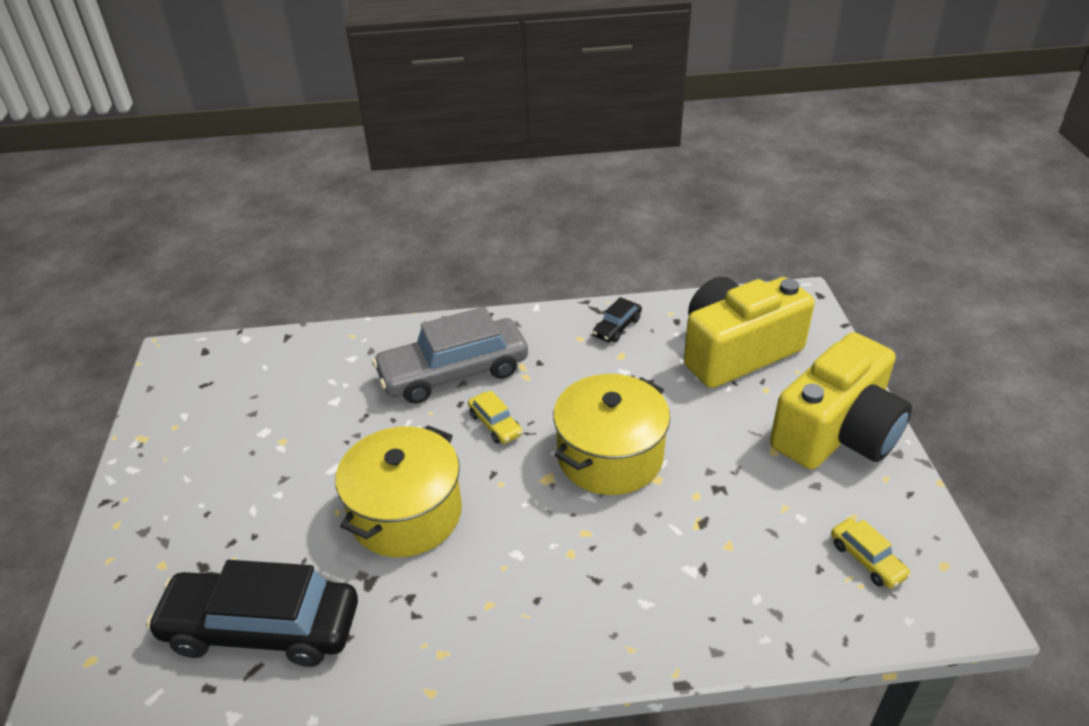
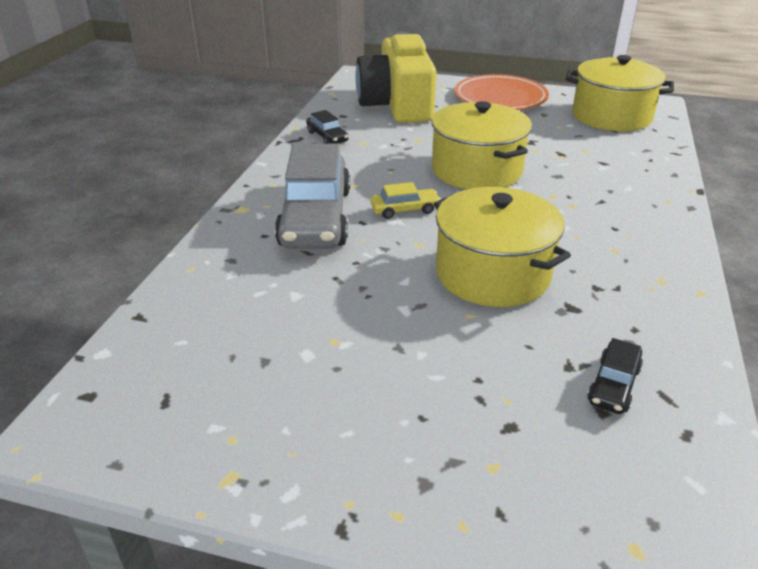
camera: 70 degrees left, 5 degrees down
(262, 628) = (613, 385): black car -> black car, size x0.44
(836, 432) = (500, 97): yellow camera -> orange plate
(867, 560) = (611, 116): yellow car -> yellow pot

